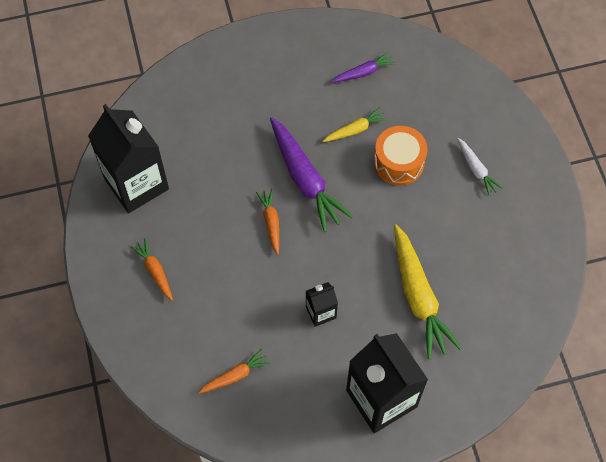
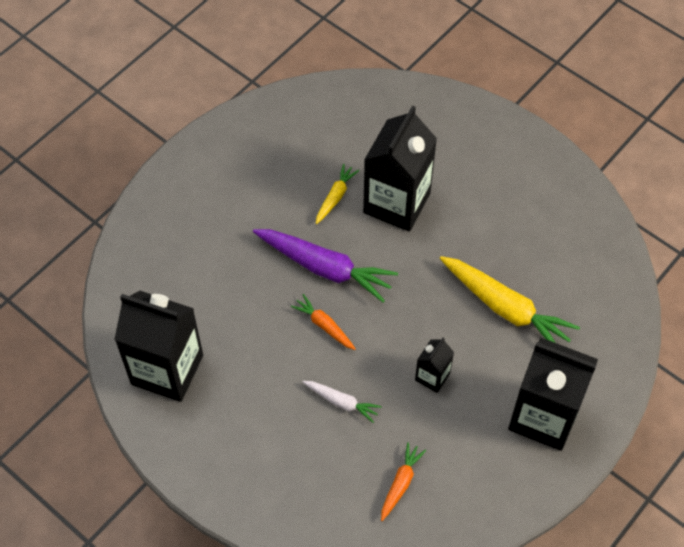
camera: 35 degrees left, 5 degrees down
(155, 271) = (250, 439): orange carrot -> none
(363, 72) = (302, 142): purple carrot -> none
(398, 162) = (397, 203): orange drum -> black carton
(476, 169) = (468, 169): white carrot -> white carrot (341, 402)

